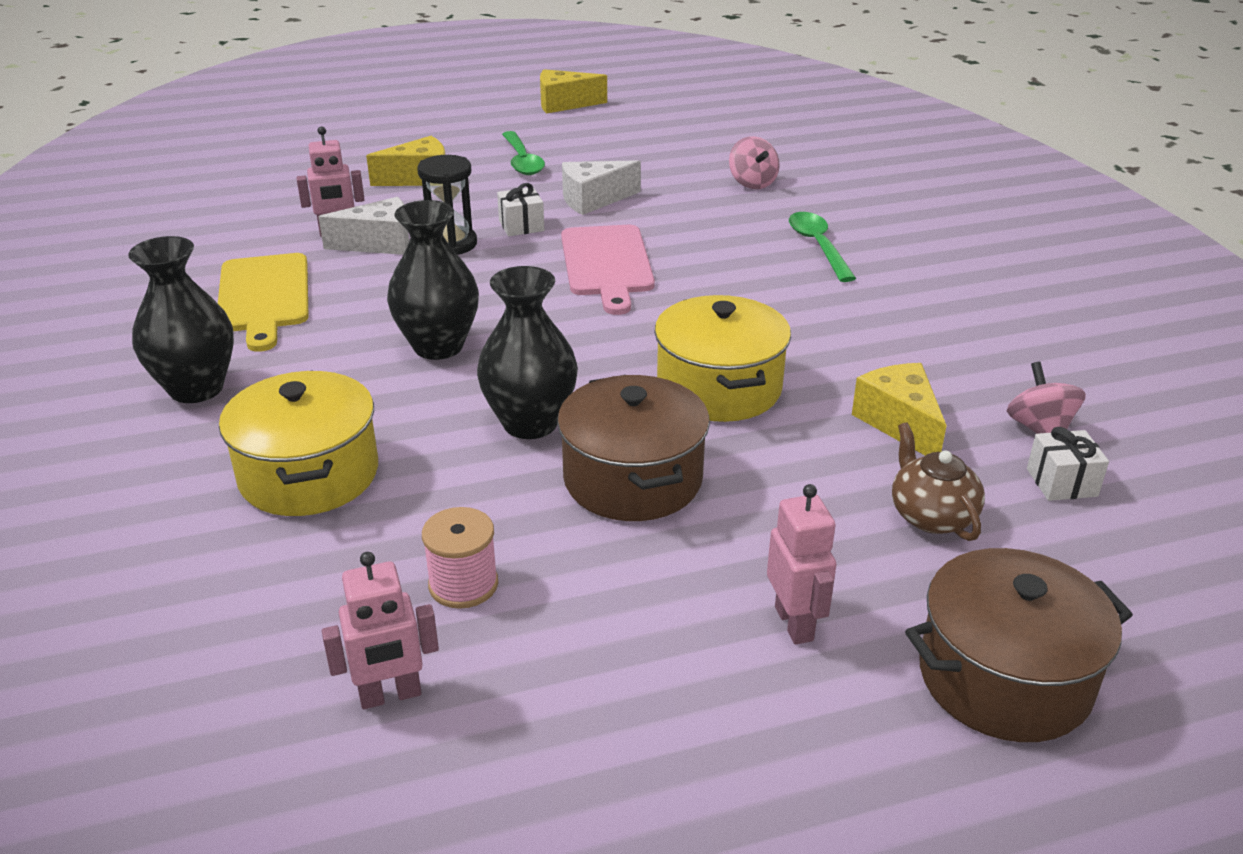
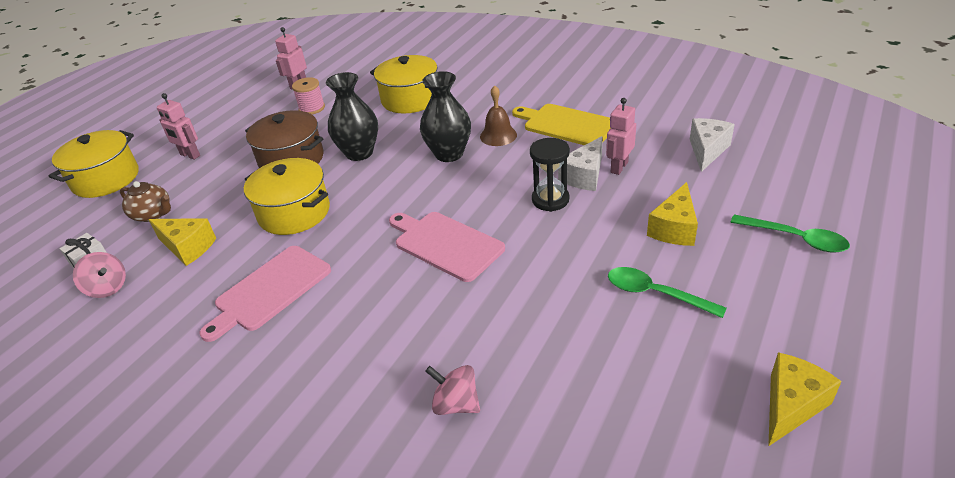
camera: 140 degrees right, 5 degrees up
(196, 388) = (504, 92): black vase -> none
(346, 332) = (498, 135): none -> brown bell
(521, 226) = (540, 237): white gift -> none
(593, 200) = (538, 290): white cheese -> white cheese (707, 151)
(818, 246) = (329, 355): green spoon -> green spoon (795, 239)
(829, 319) = (270, 290): none -> pink cutting board
(1004, 678) = (106, 179): brown pot -> yellow pot

